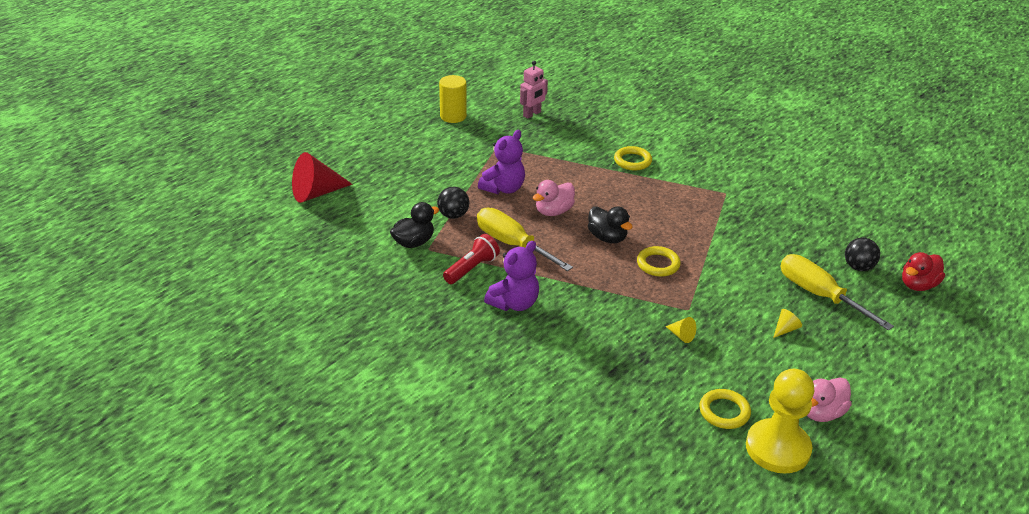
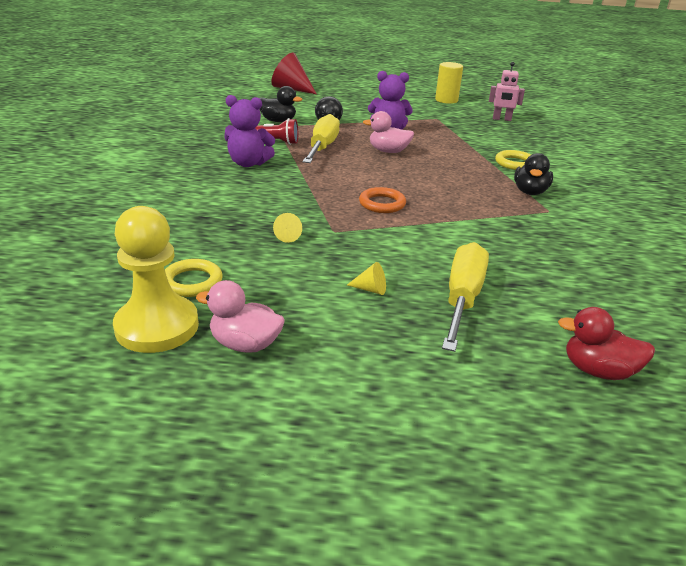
camera: 55 degrees right, 5 degrees down
(607, 238) = (386, 176): black duck -> black duck (530, 192)
(658, 264) = (382, 204): yellow ring -> orange ring
(858, 267) = (558, 315): black ball -> none

